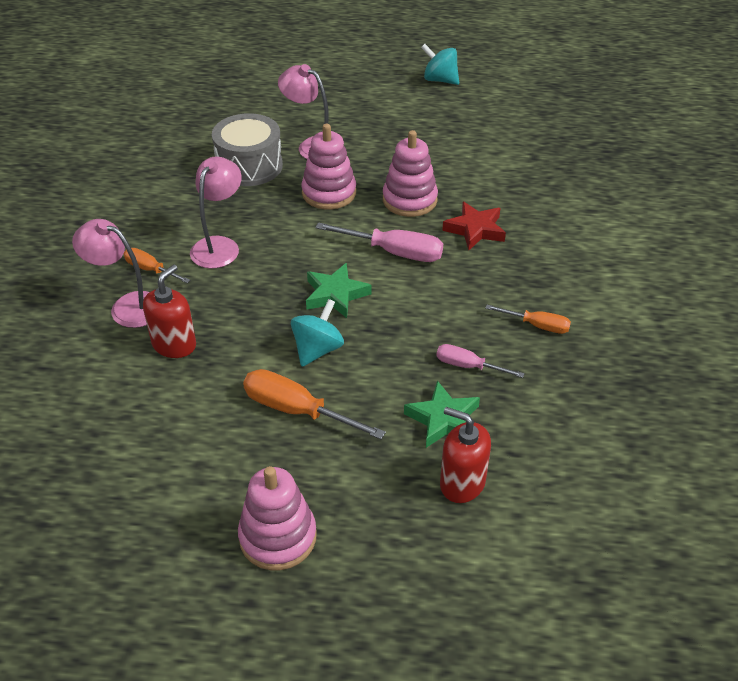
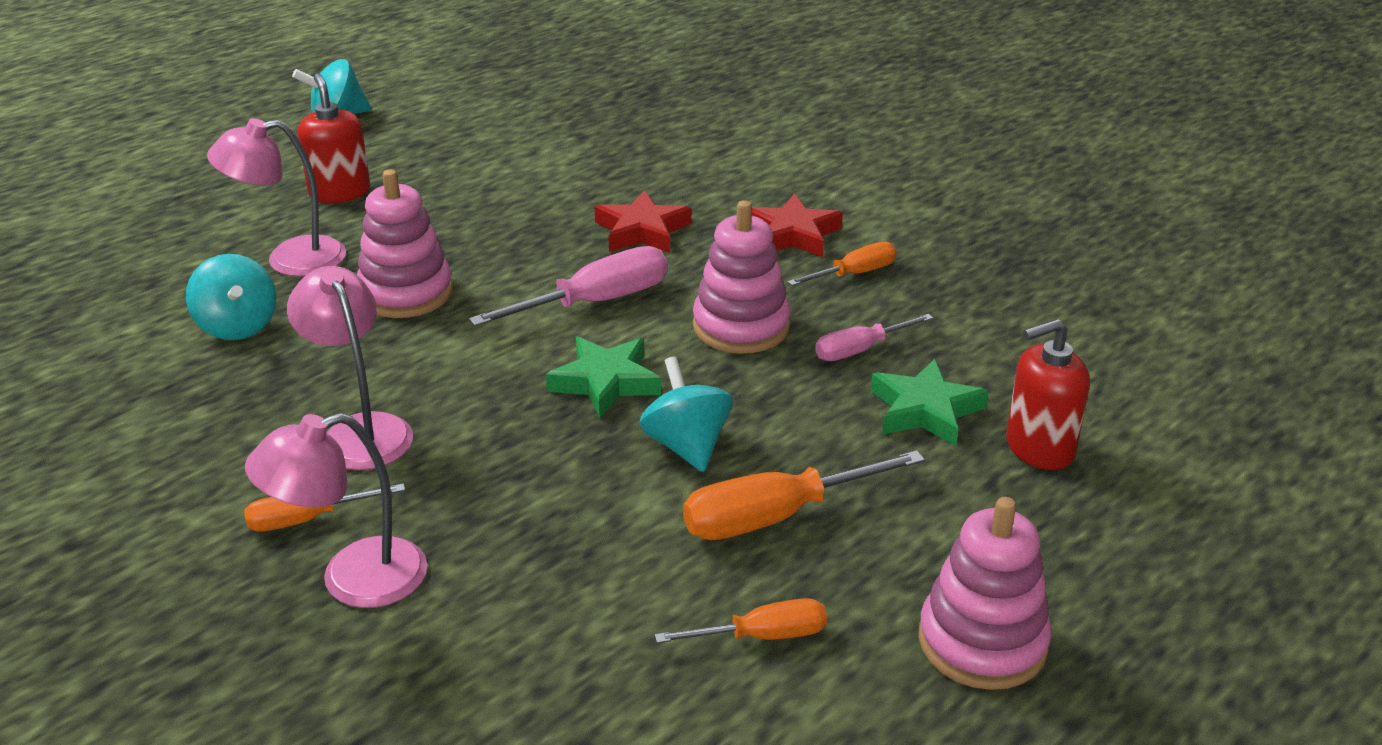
camera: 50 degrees left, 10 degrees down
(174, 344) = (503, 570): red soap dispenser -> red soap dispenser (340, 192)
(209, 453) = (763, 636): none -> orange screwdriver
(249, 166) = (237, 326): grey drum -> turquoise spinning top
(409, 200) = (519, 245): pink stacking toy -> pink stacking toy (741, 327)
(544, 282) = (793, 234): none -> red star

